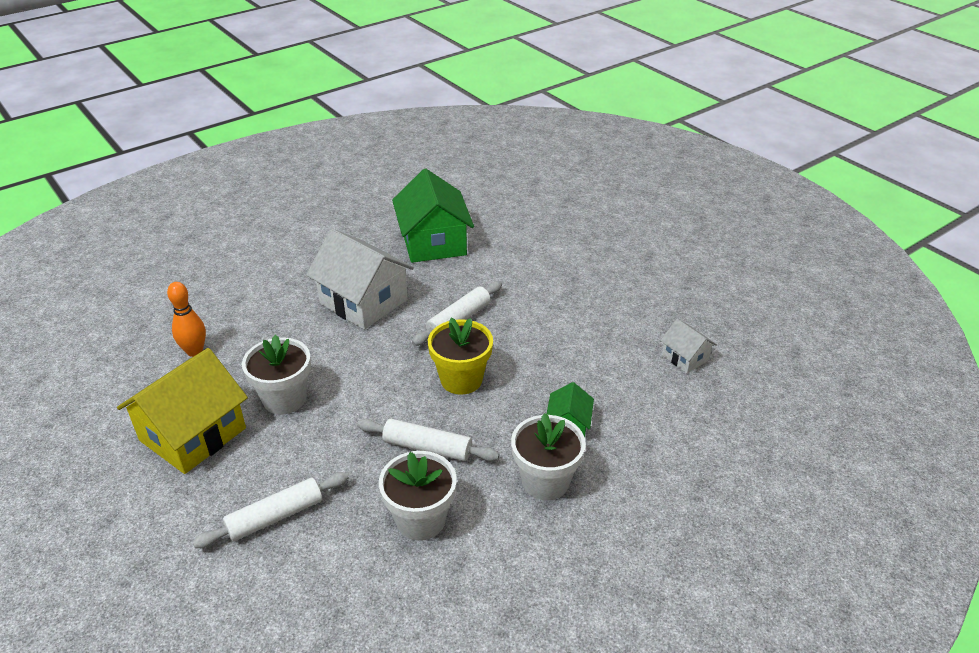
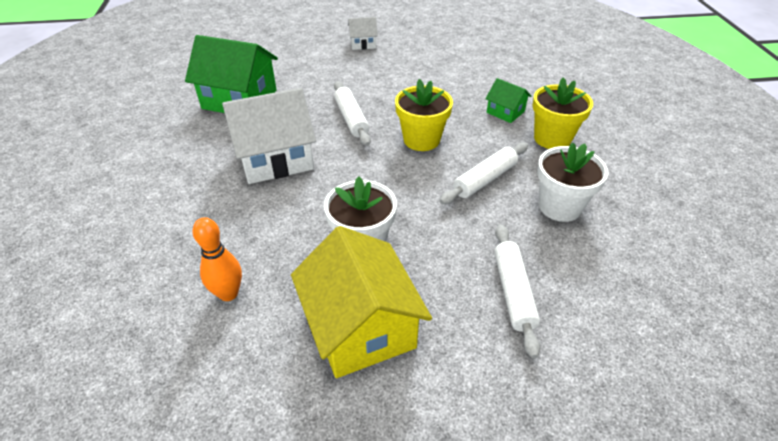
camera: 60 degrees left, 5 degrees up
(545, 481) = (552, 138): white flower pot -> yellow flower pot
(685, 357) = (474, 50): white house -> white house (363, 44)

